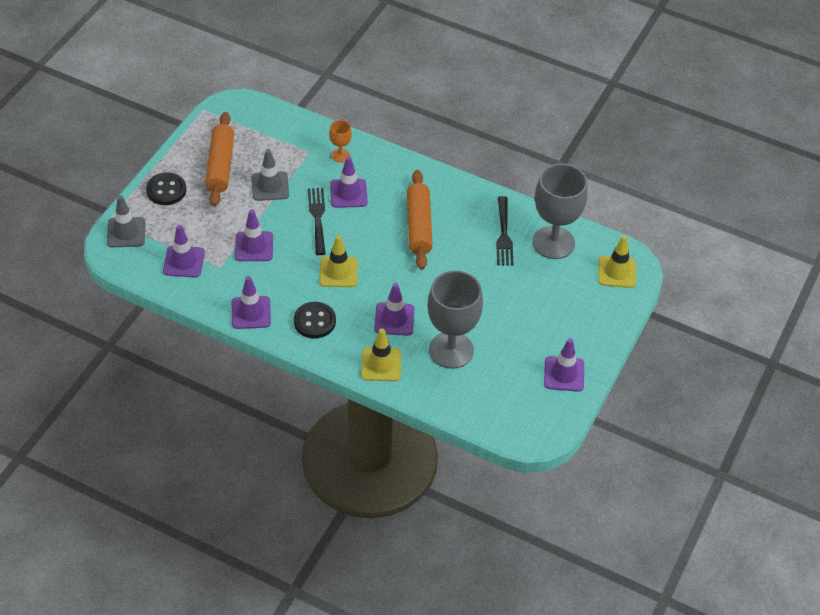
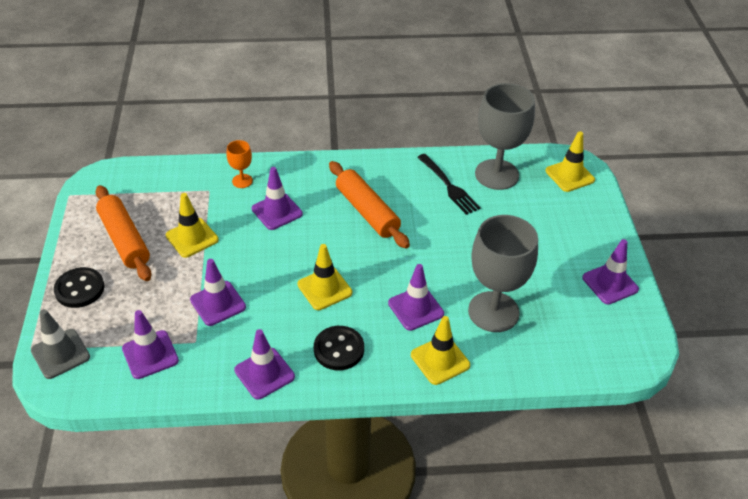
camera: 30 degrees left, 5 degrees down
(270, 186) = (192, 238): grey traffic cone -> yellow traffic cone
(318, 219) = (264, 247): black fork -> none

